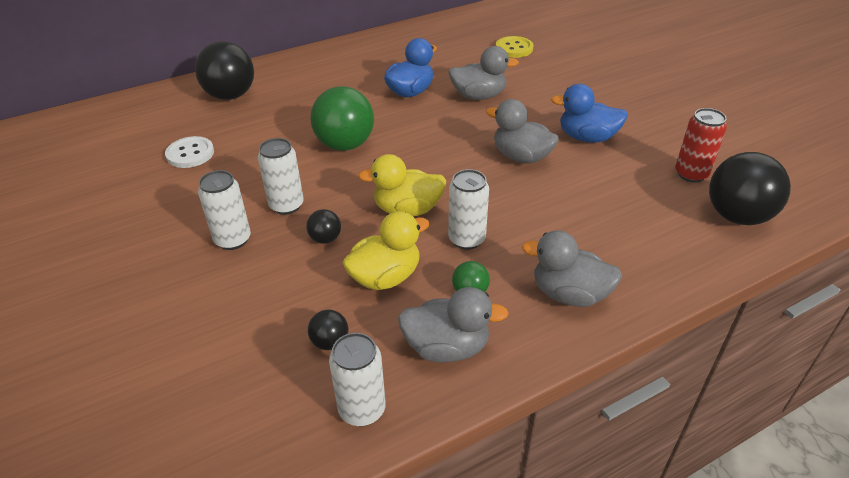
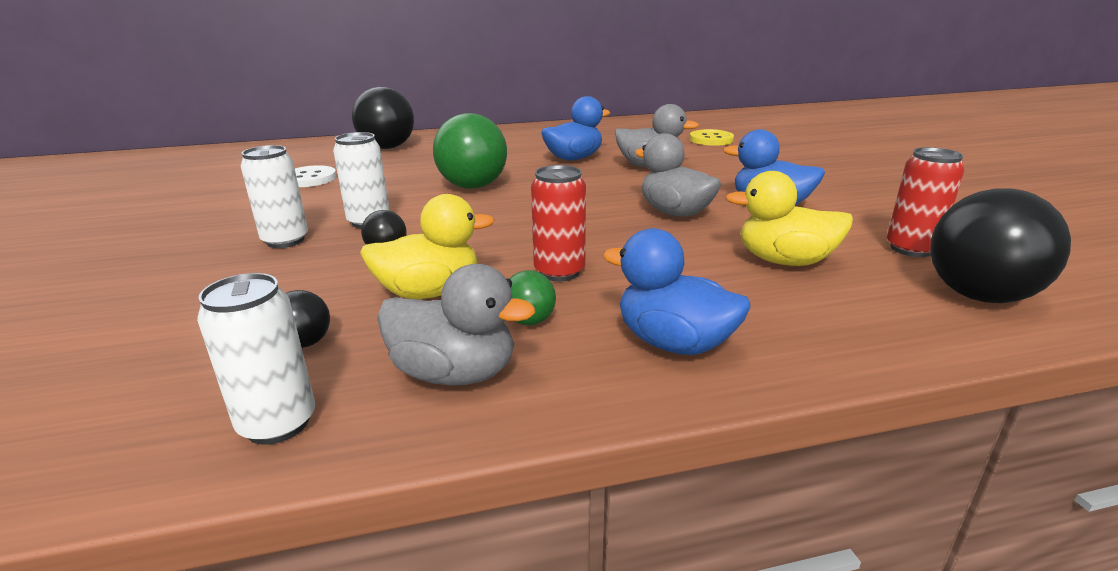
camera: 15 degrees right, 15 degrees down
(407, 209) = (503, 239): yellow duck -> yellow duck (784, 261)
(466, 239) = (559, 272): white can -> red can
(569, 294) = (674, 343): grey duck -> blue duck

